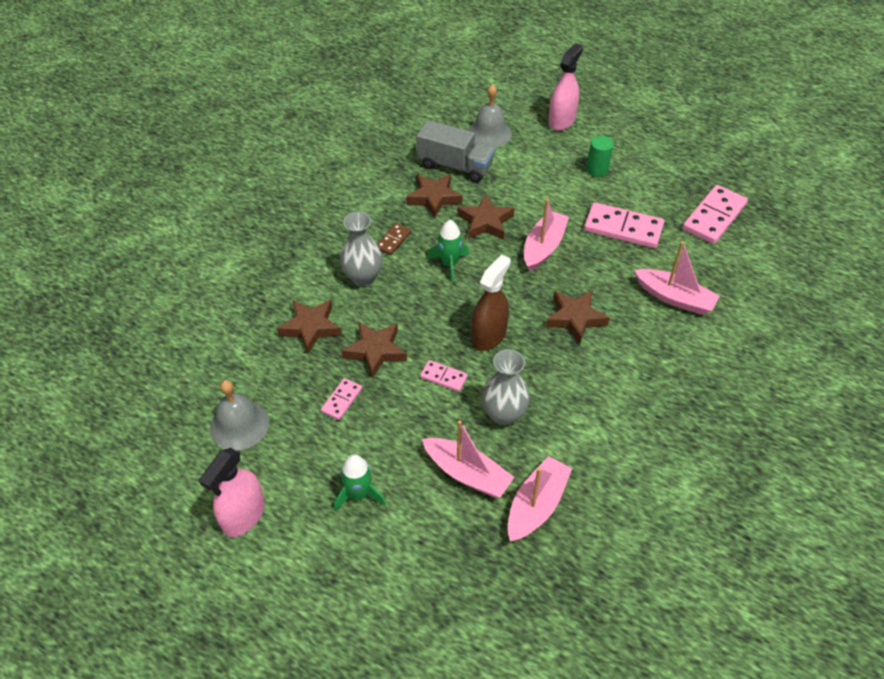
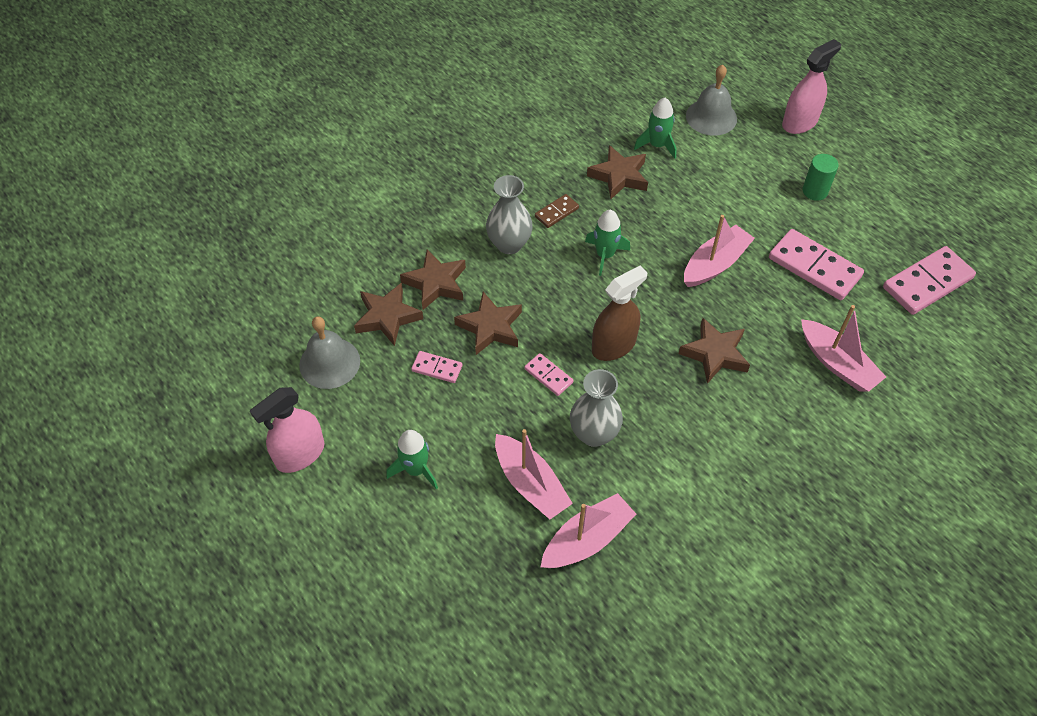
camera: 20 degrees right, 5 degrees up
(342, 400) = (437, 368): pink domino -> pink domino turned 60 degrees clockwise
(455, 166) = (657, 145): grey truck -> green rocket
(485, 222) = (663, 218): brown star -> brown star (387, 317)

